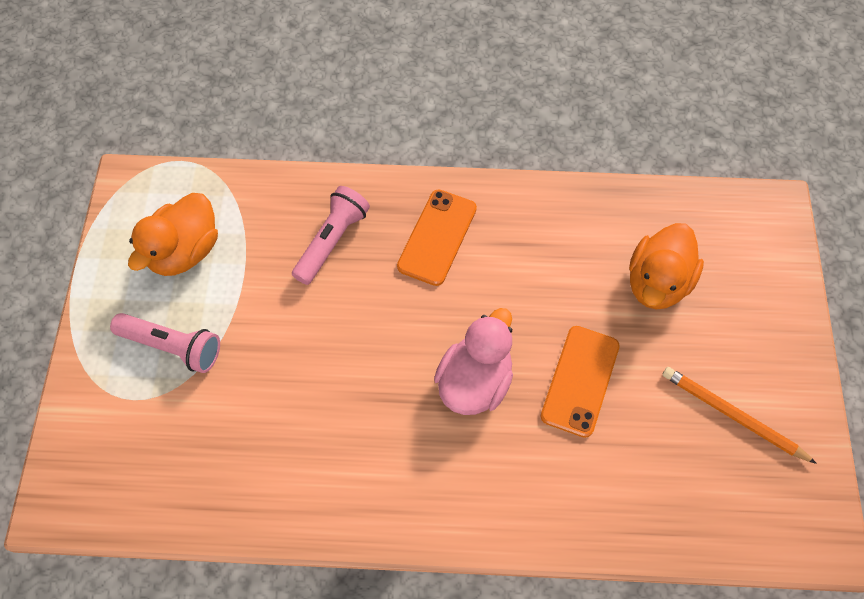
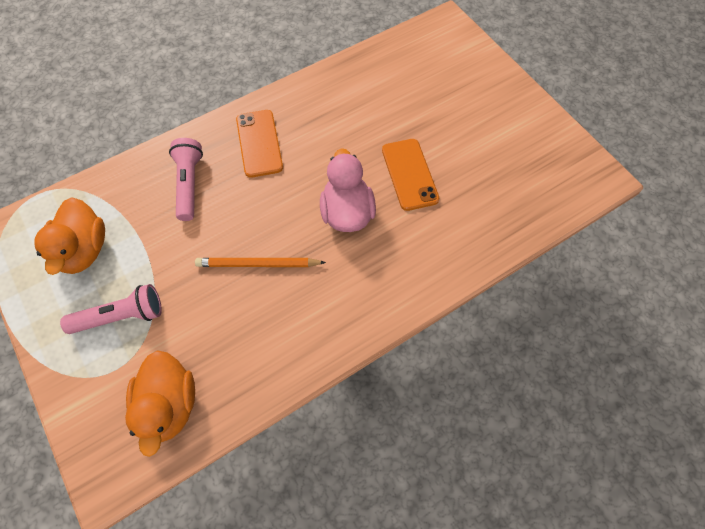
camera: 35 degrees left, 0 degrees up
(657, 282) = (412, 95): orange duck -> orange duck (169, 405)
(732, 416) = (507, 142): orange pencil -> orange pencil (258, 264)

